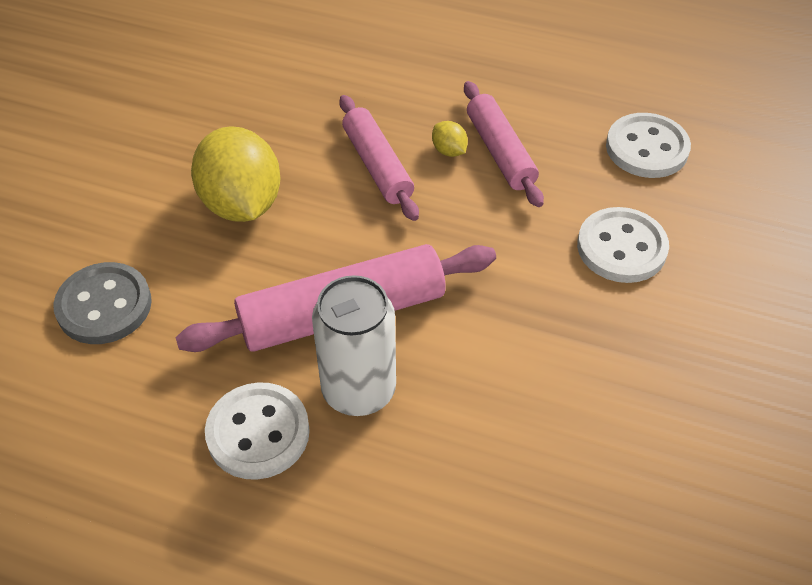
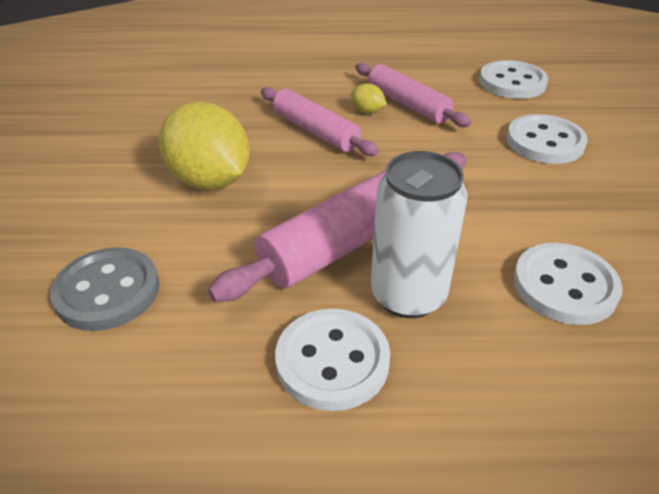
camera: 20 degrees left, 10 degrees down
(512, 427) = (564, 286): none -> white button

